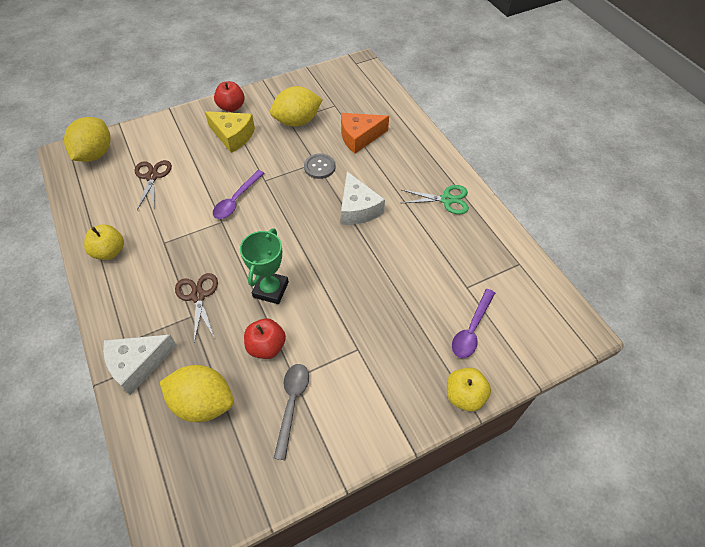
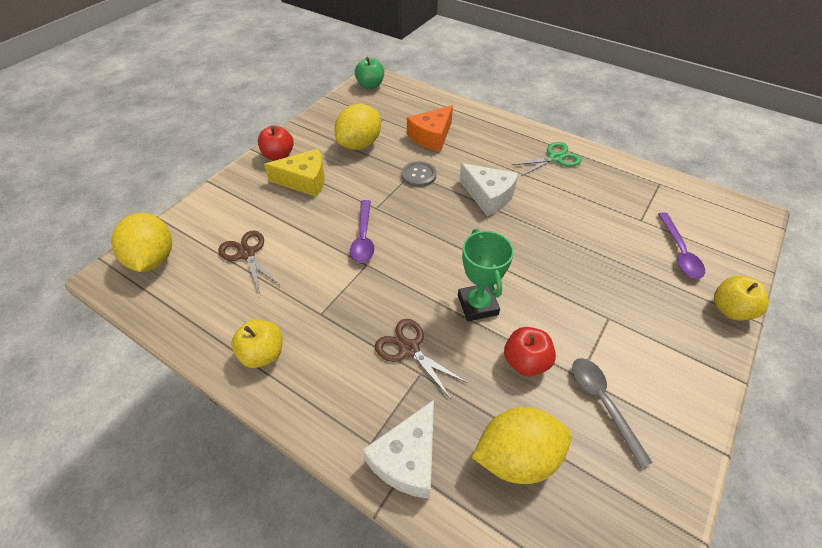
camera: 30 degrees left, 5 degrees down
(351, 70) = (370, 85): none -> green apple

